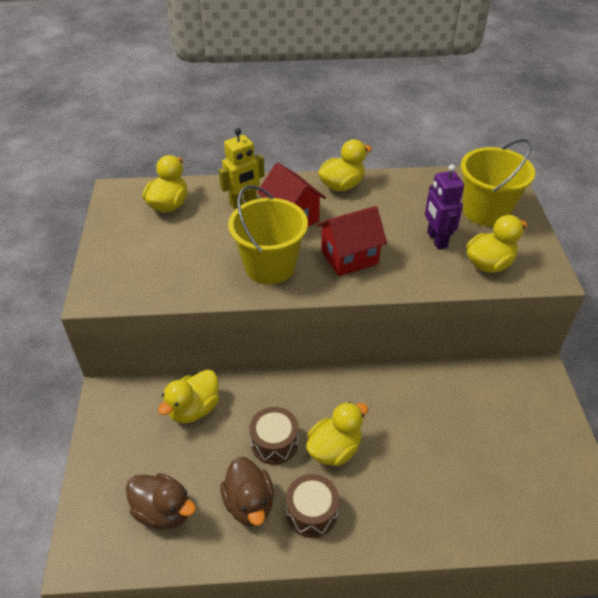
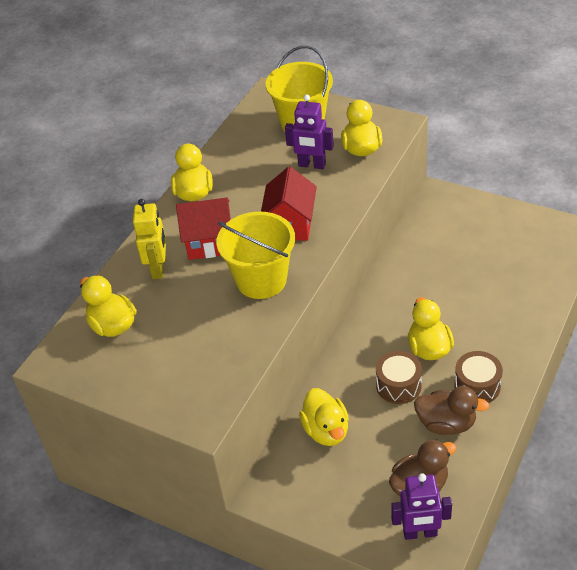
camera: 55 degrees left, 0 degrees up
(110, 534) = (420, 533): none -> purple robot

